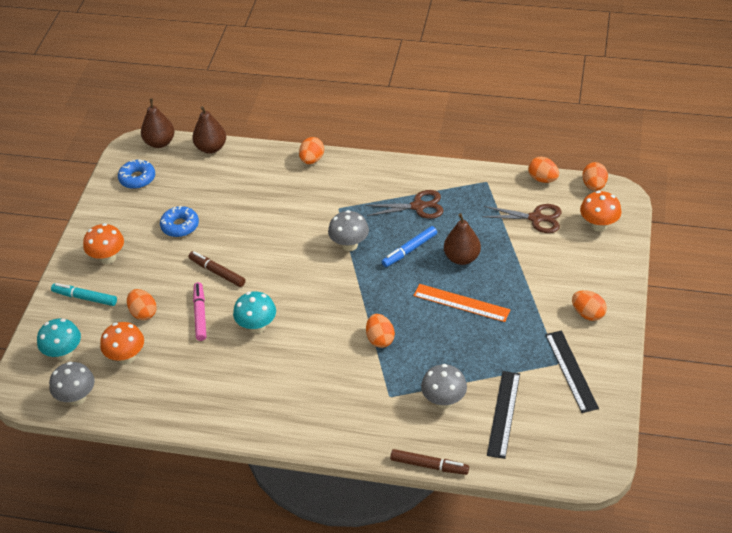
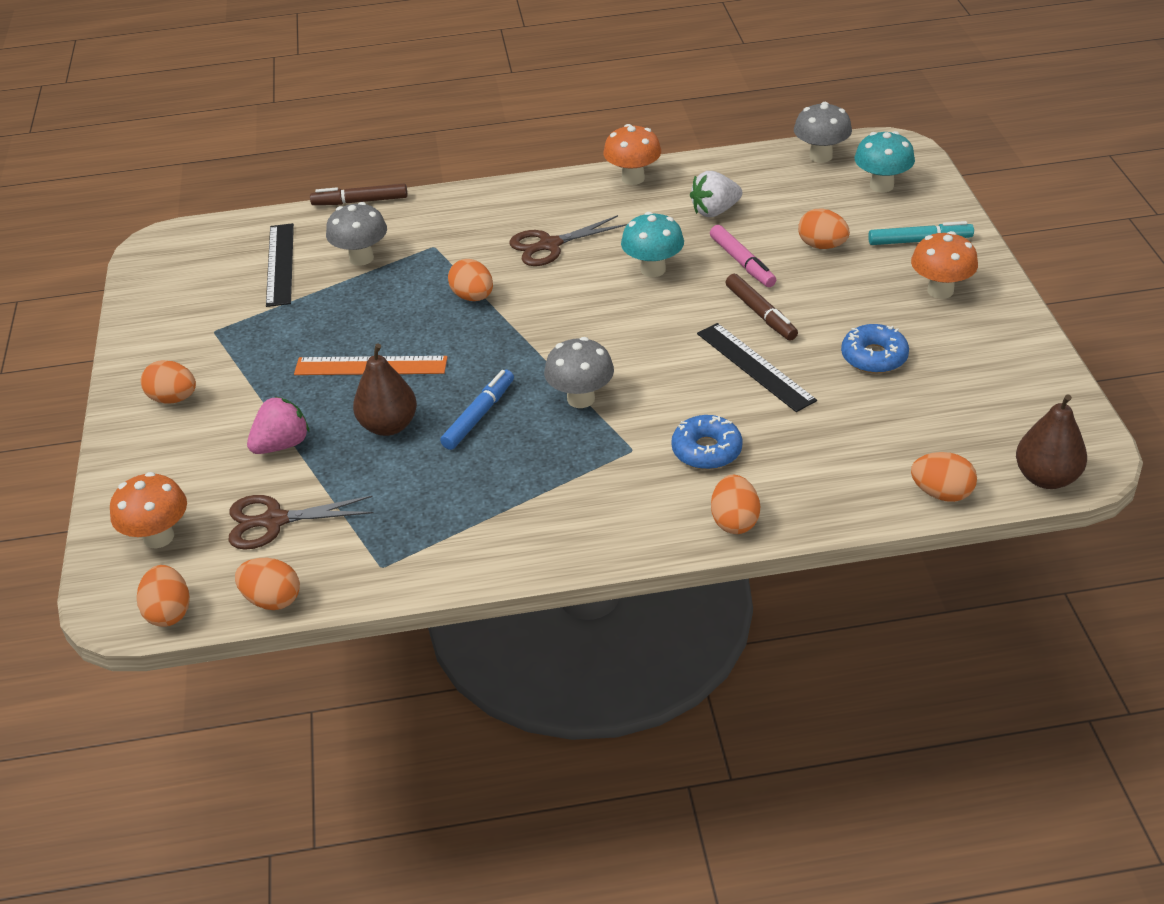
camera: 160 degrees right, 5 degrees down
(126, 357) = (799, 201): orange mushroom -> orange mushroom (633, 178)
(137, 178) = (1018, 407): blue donut -> blue donut (706, 450)
(185, 366) = (715, 211): none -> white strawberry
(211, 148) = (941, 493): brown pear -> orange egg
(217, 272) = (760, 314): brown marker -> brown marker turned 45 degrees clockwise
(418, 206) = (493, 487): brown scissors -> brown scissors (550, 245)
(525, 262) = (282, 445): none -> pink strawberry
(571, 371) = (195, 326): black ruler -> black ruler (755, 366)

